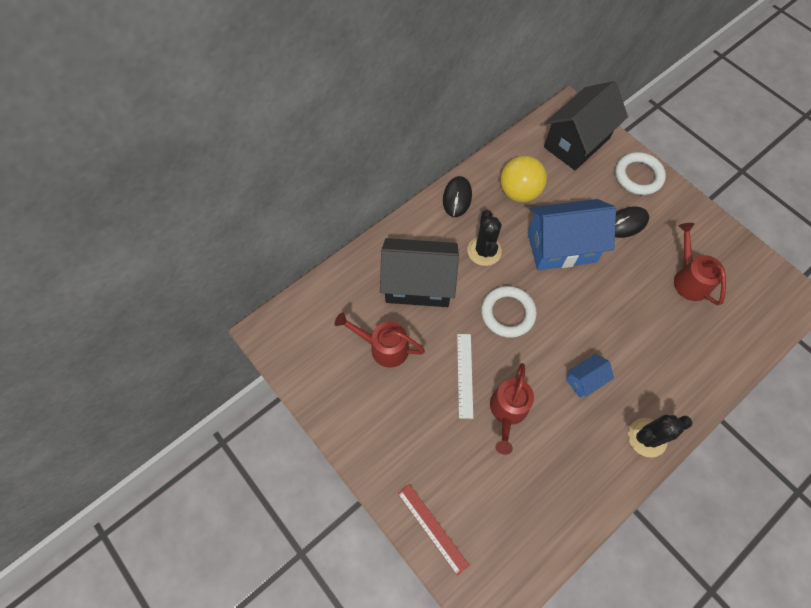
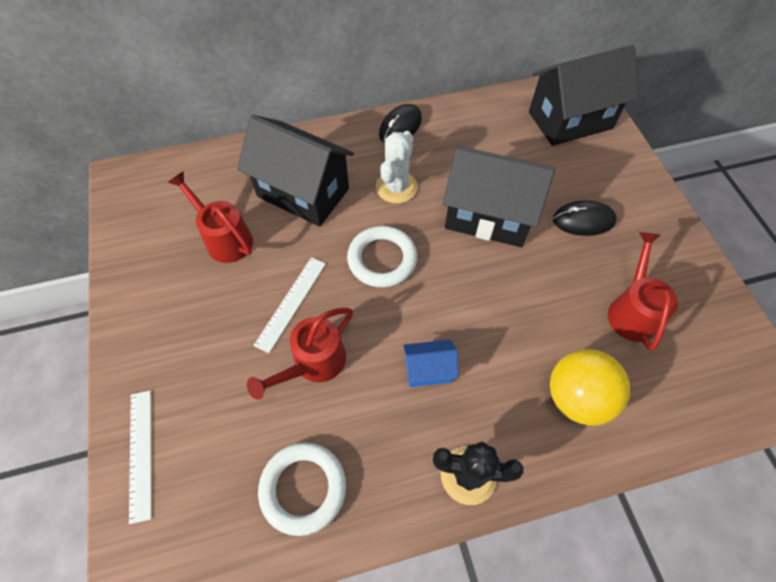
camera: 25 degrees right, 5 degrees down
(432, 528) = (141, 453): red ruler -> white ruler
(484, 251) = (396, 187): black cactus -> white cactus
(519, 192) = (473, 145): yellow ball -> yellow ball (576, 397)
(561, 247) = (488, 216): blue house -> black house
(638, 176) = (627, 177): white ring -> white ring (303, 488)

